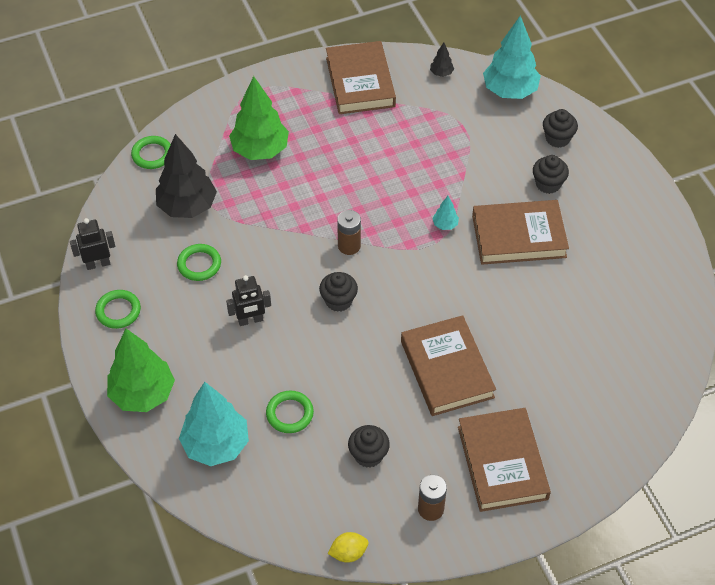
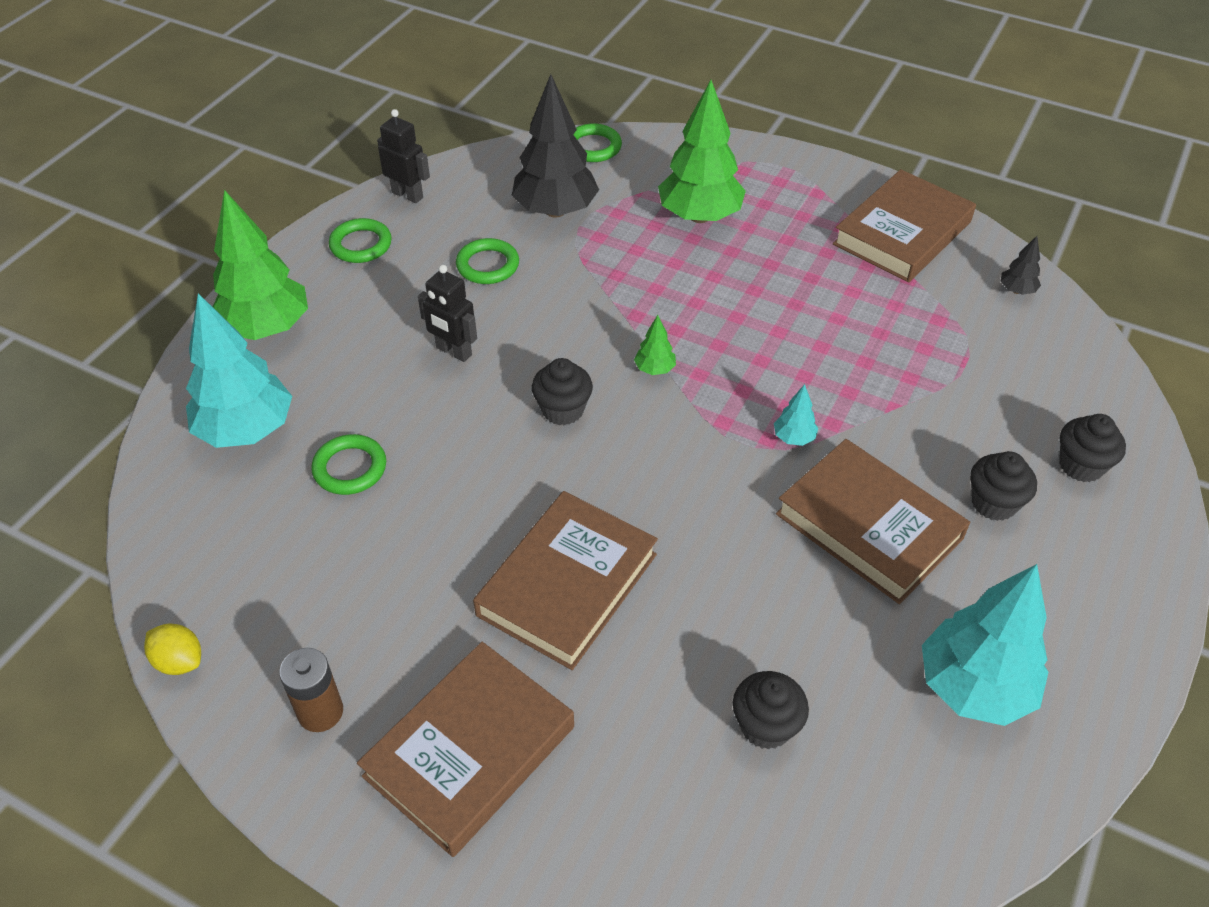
camera: 50 degrees right, 5 degrees down
(349, 246) = (654, 369): brown battery -> green tree
(368, 455) = (353, 585): black cupcake -> black cupcake (765, 726)
(509, 91) = (1084, 369): turquoise tree -> turquoise tree (973, 687)

